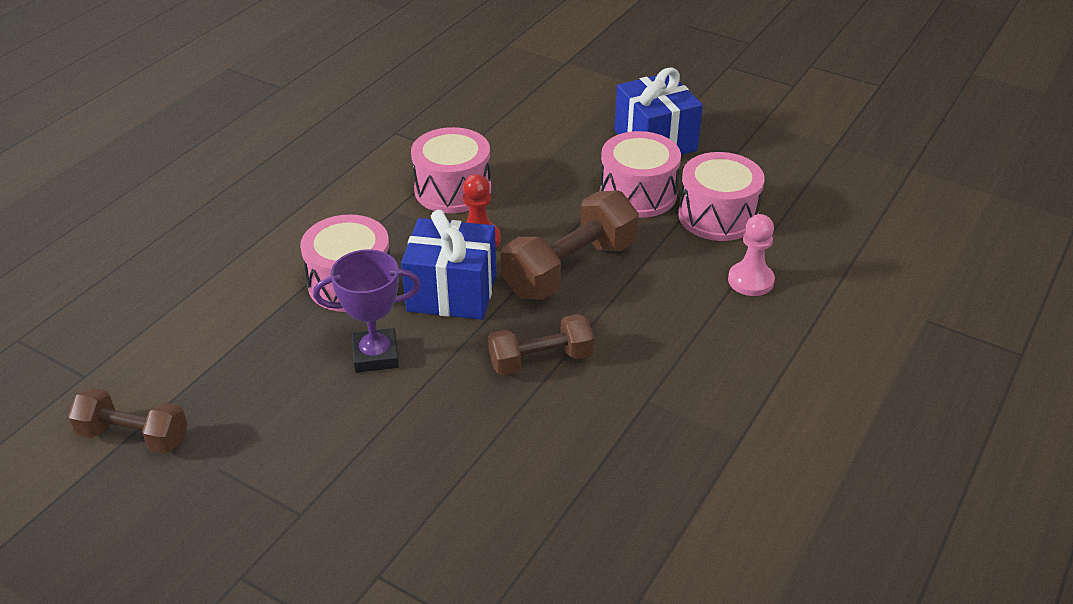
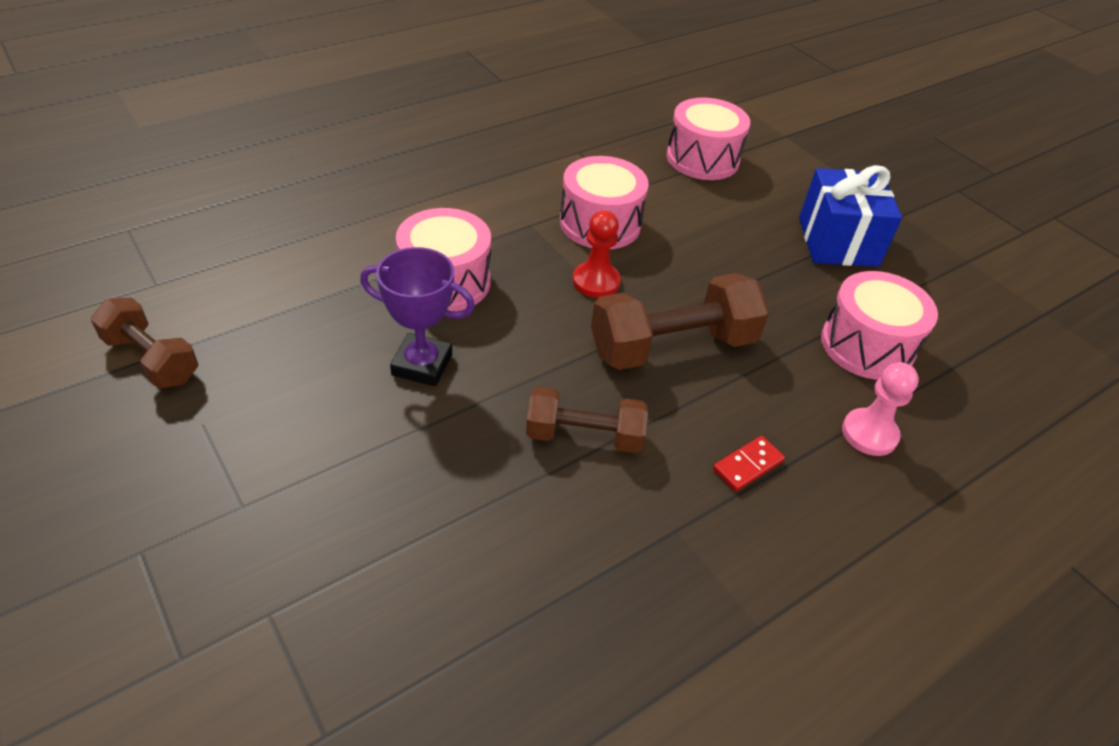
camera: 20 degrees right, 5 degrees up
(452, 292) = (536, 327): blue gift -> none
(638, 194) = (789, 291): pink drum -> pink drum (702, 159)
(675, 336) = (748, 465): none -> red domino

